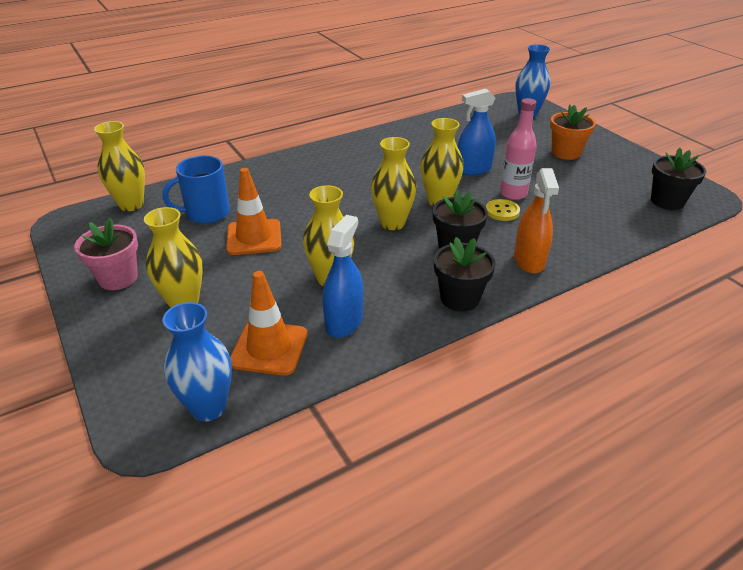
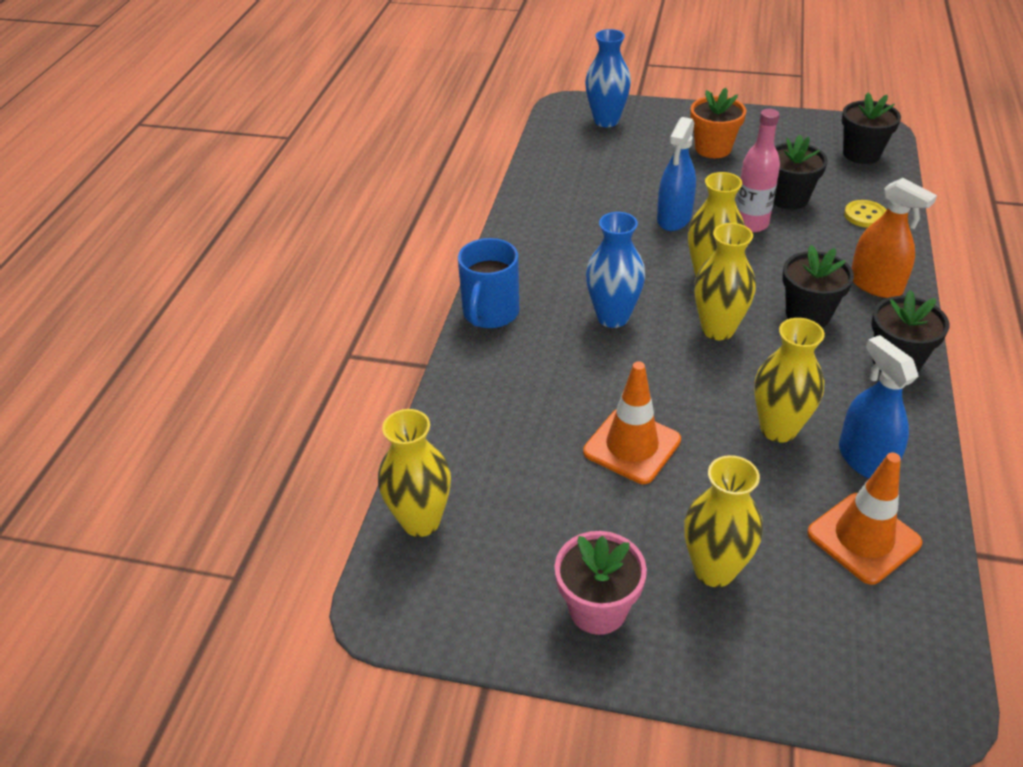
camera: 45 degrees left, 5 degrees up
(206, 213) = (528, 460): blue mug -> blue mug (490, 313)
(208, 407) = (928, 634): blue vase -> blue vase (613, 317)
(502, 211) = (775, 249): yellow button -> yellow button (865, 215)
(563, 195) = (788, 198): none -> black flower pot

